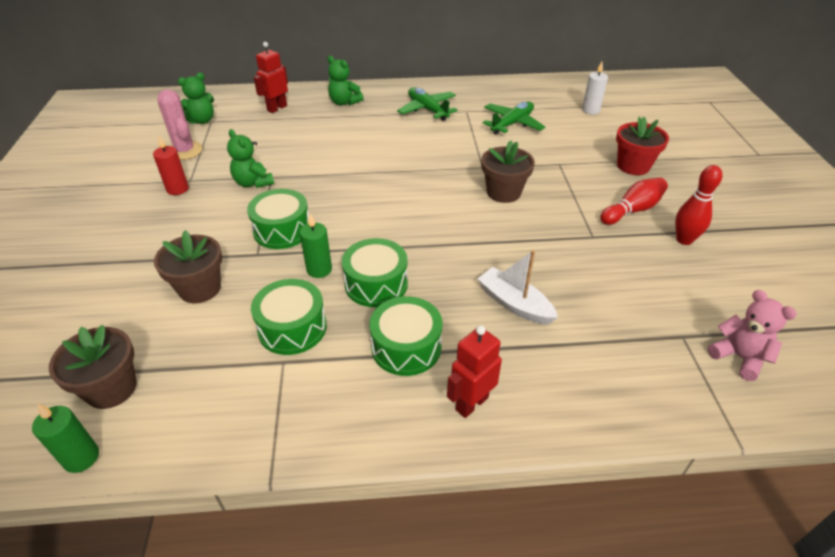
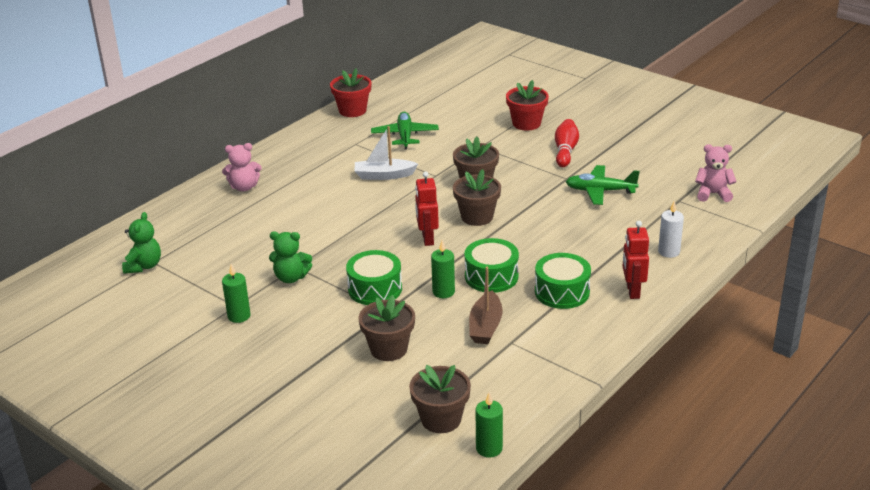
camera: 45 degrees left, 10 degrees down
(177, 189) = (239, 316): red candle -> green candle
(185, 151) = (183, 292): pink cactus -> none
(277, 108) = (193, 221): red robot -> red robot (427, 239)
(292, 328) = (485, 326): green drum -> brown boat
(344, 102) = (244, 187): green teddy bear -> pink teddy bear
(427, 110) = (324, 158): green plane -> green plane (600, 191)
(456, 222) = (477, 217): none -> brown flower pot
(505, 87) = (352, 110): none -> red flower pot
(514, 304) = (581, 237): white boat -> white boat (384, 175)
(590, 110) = (442, 98): white candle -> white candle (669, 252)
(684, 240) = (614, 152): red bowling pin -> none

